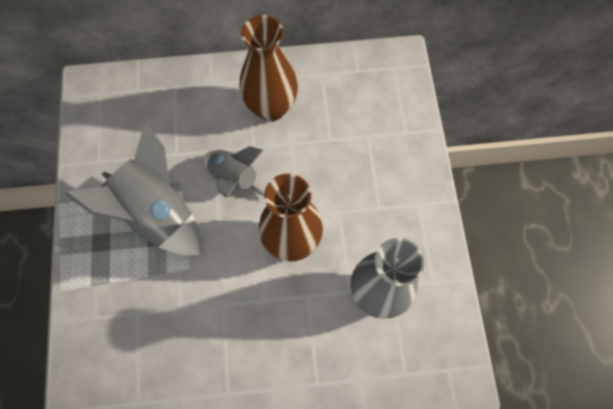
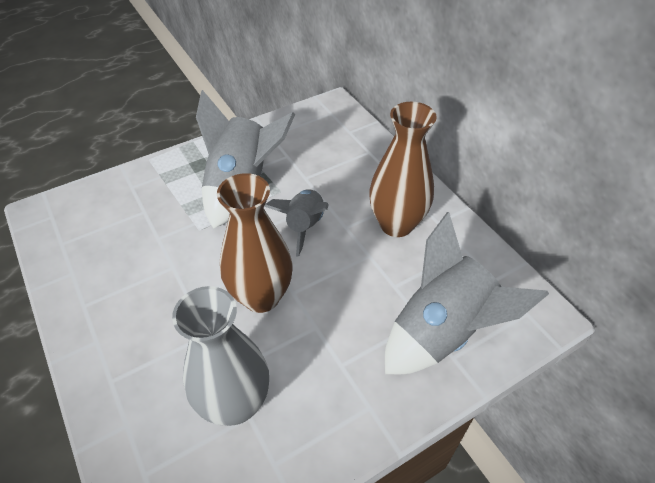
camera: 65 degrees right, 20 degrees down
(383, 128) = (442, 331): none -> grey rocket

